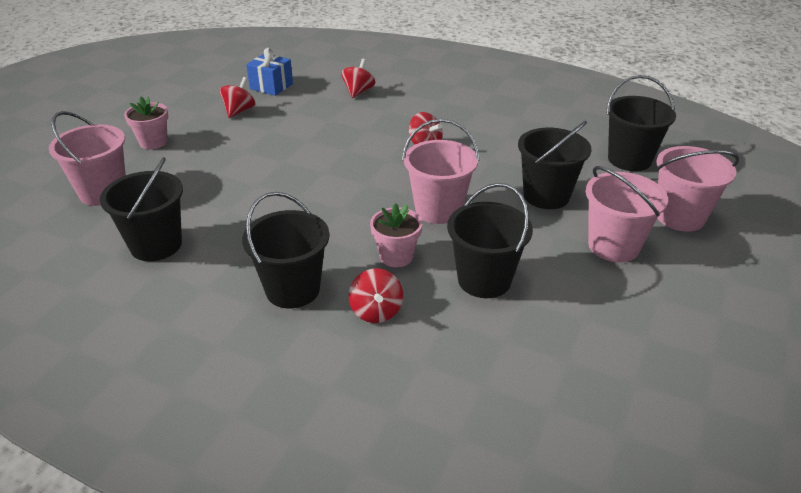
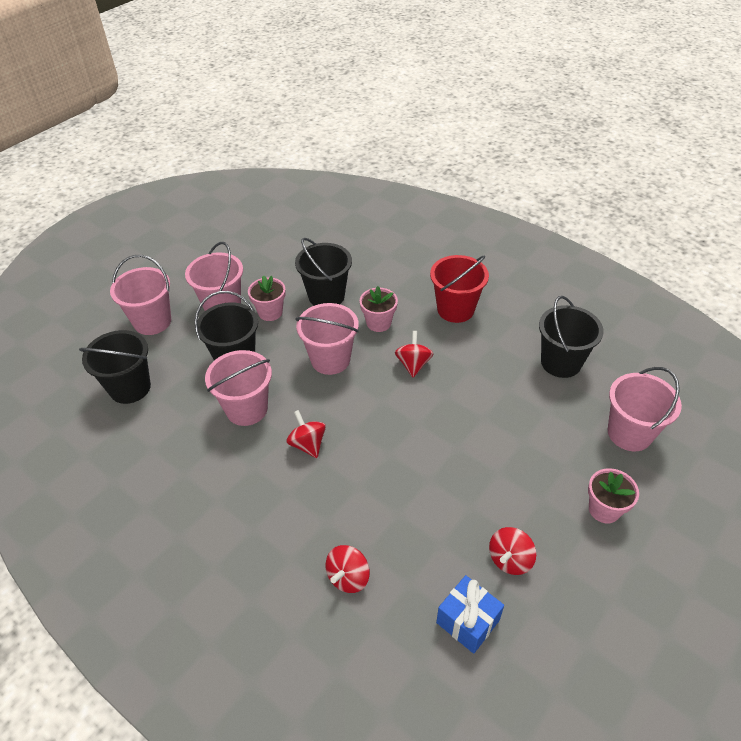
camera: 165 degrees left, 10 degrees up
(292, 289) = (455, 309): black bucket -> red bucket
(376, 311) = (403, 287): red spinning top -> red spinning top (413, 364)
(499, 160) = (246, 409): none -> pink bucket
(545, 248) = (270, 312): none -> pink flower pot

